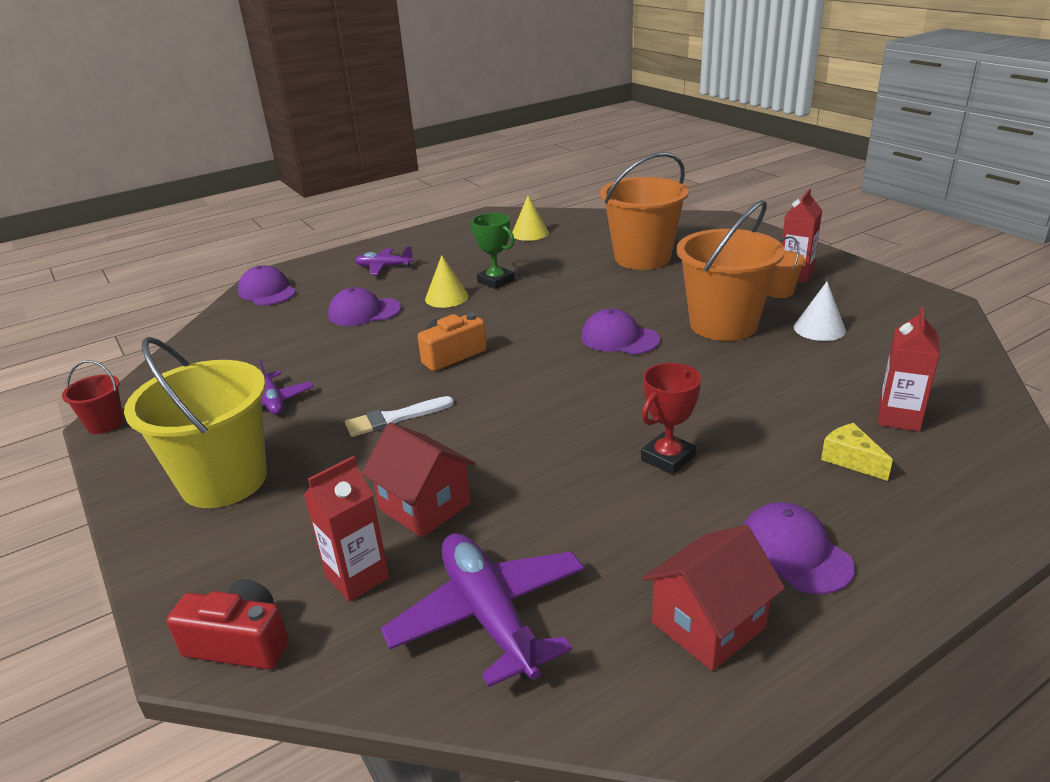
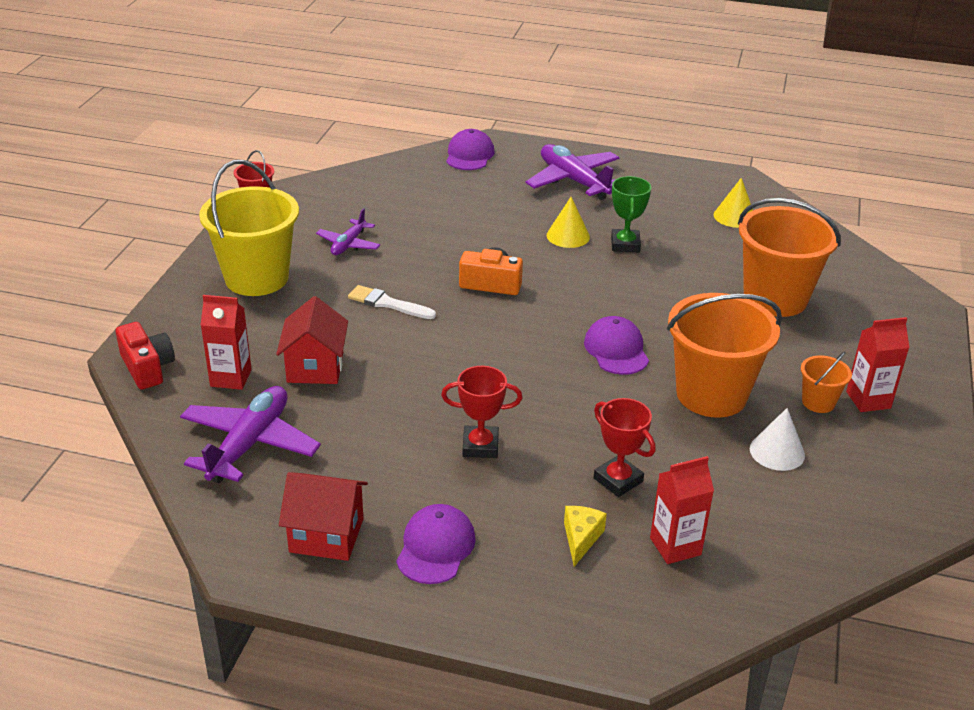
camera: 45 degrees right, 5 degrees up
(364, 312) = (498, 212): purple cap -> none
(384, 267) = (573, 181): purple plane -> purple plane, size x1.75
(788, 408) = (618, 480): none -> red trophy

